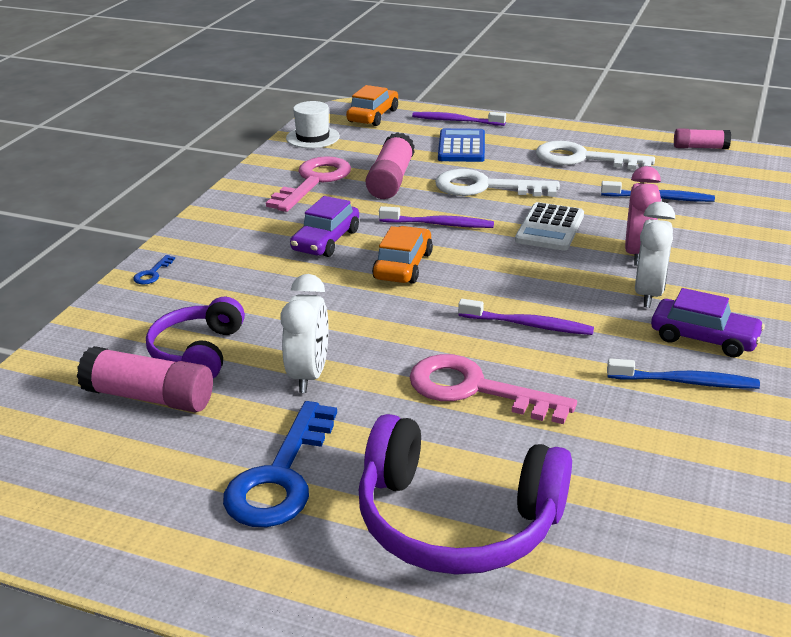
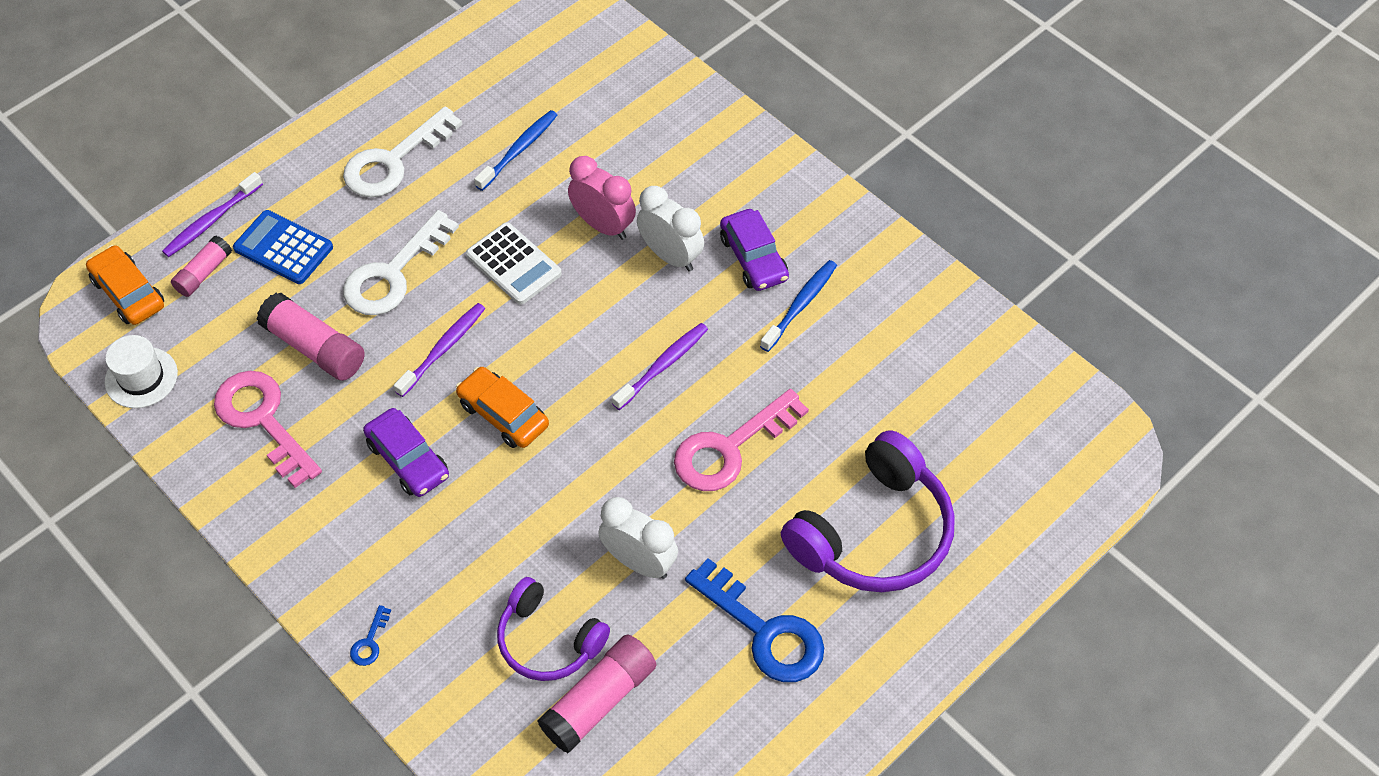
camera: 65 degrees left, 25 degrees up
(152, 273) = (370, 642): blue key -> blue key turned 60 degrees clockwise
(700, 147) = (443, 56): pink glue stick -> pink glue stick (204, 273)
(704, 338) = (753, 258): purple car -> purple car turned 105 degrees clockwise

